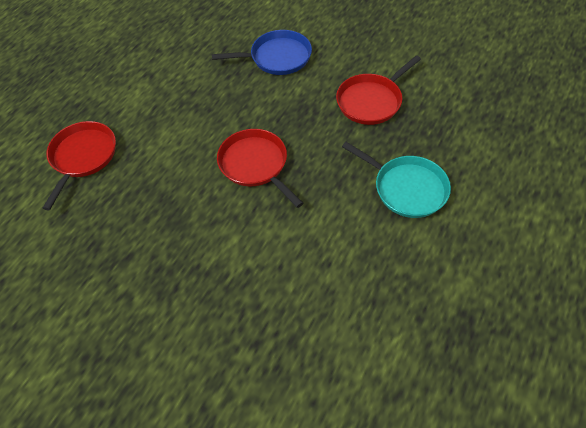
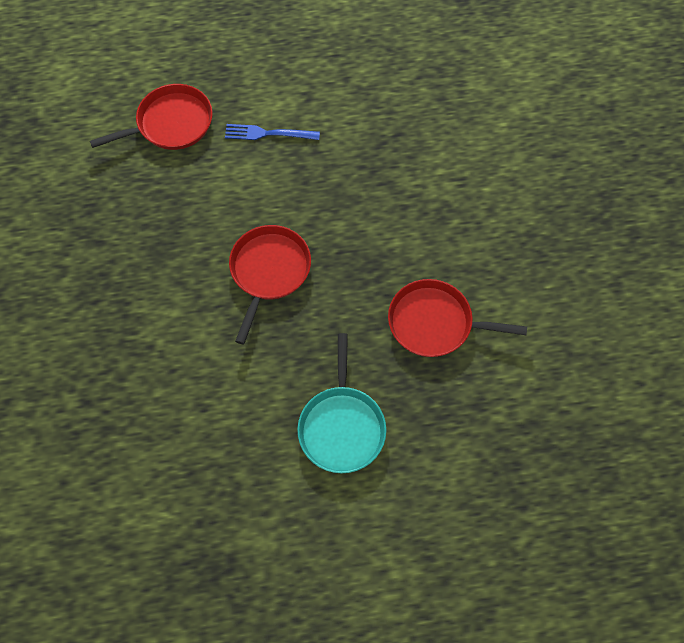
camera: 50 degrees right, 10 degrees up
(152, 109) = (267, 134): none -> blue fork
(277, 57) = (425, 192): blue pan -> none

